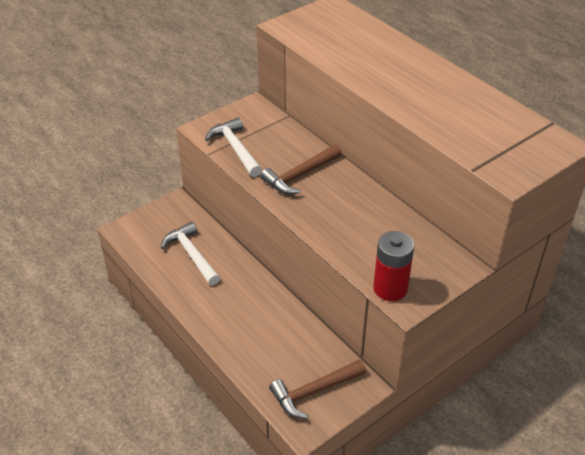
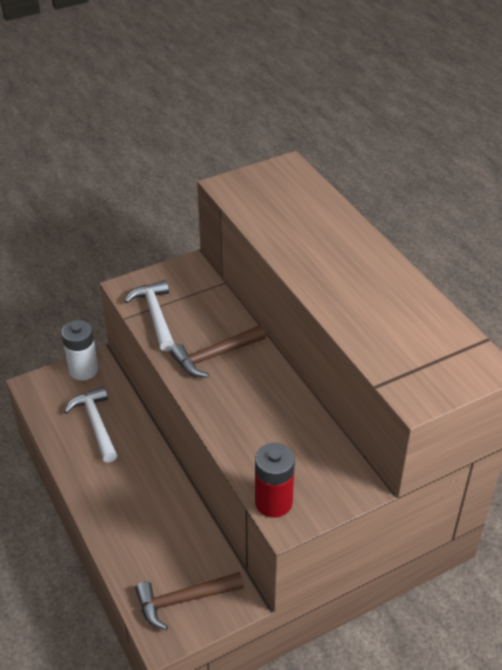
camera: 10 degrees right, 0 degrees up
(167, 211) = (83, 370): none -> white battery

